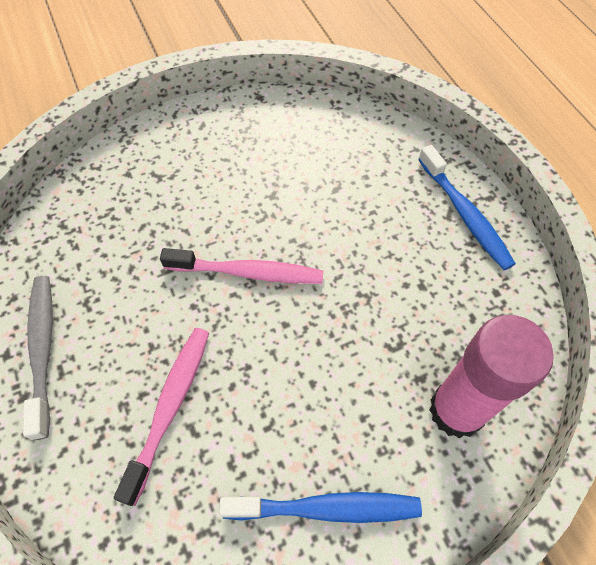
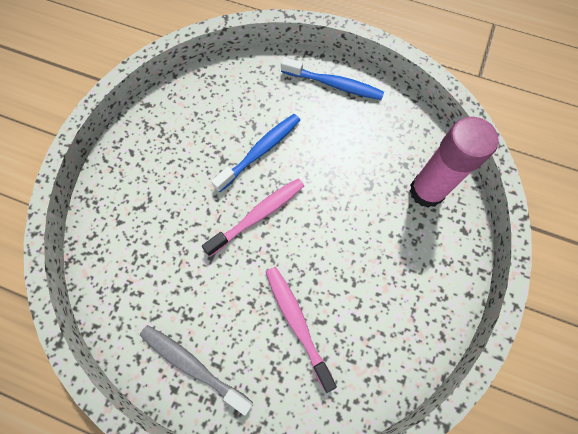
camera: 45 degrees left, 10 degrees up
(327, 508) = (419, 292): blue toothbrush -> blue toothbrush (260, 151)

